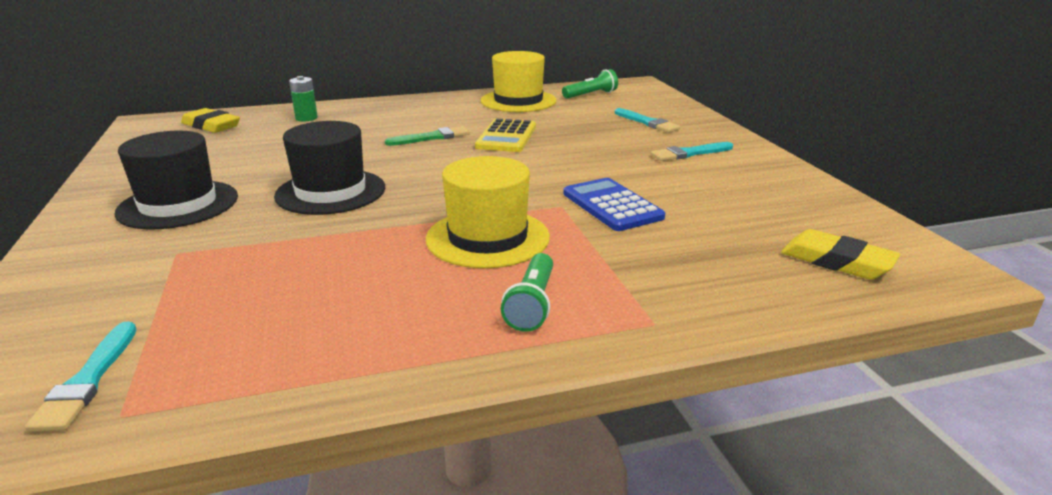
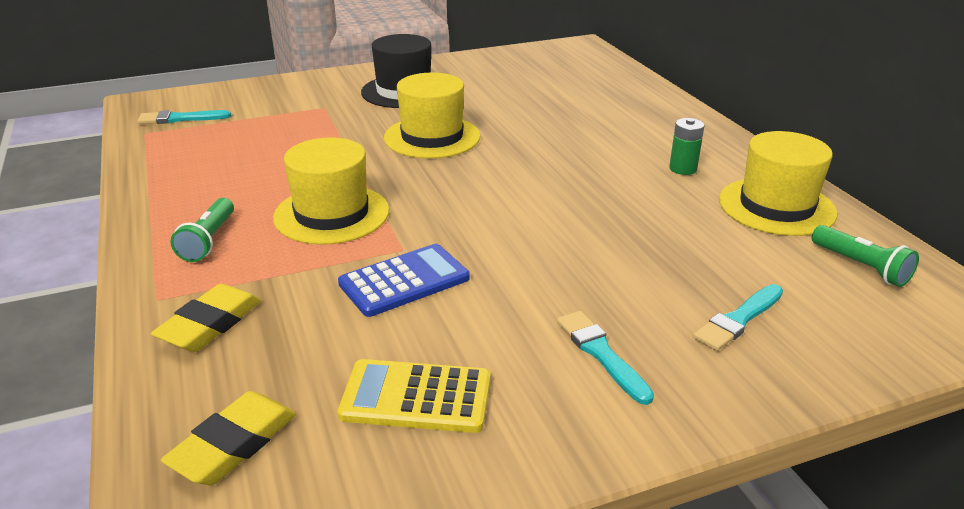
camera: 85 degrees right, 5 degrees up
(211, 126) = (582, 67): yellow eraser -> yellow eraser (210, 324)
(306, 118) = (625, 98): green battery -> green battery (683, 169)
(331, 192) = (432, 137): black hat -> yellow hat
(432, 137) = (592, 164): green brush -> none
(506, 137) = (614, 207): yellow calculator -> yellow calculator (416, 397)
(532, 304) = (208, 240): green flashlight -> green flashlight turned 90 degrees counterclockwise

